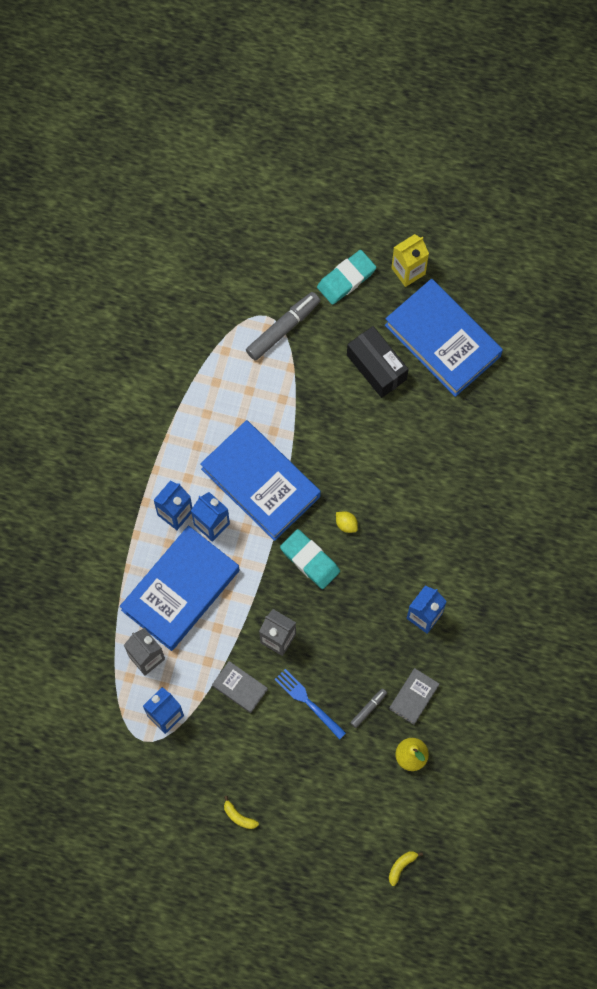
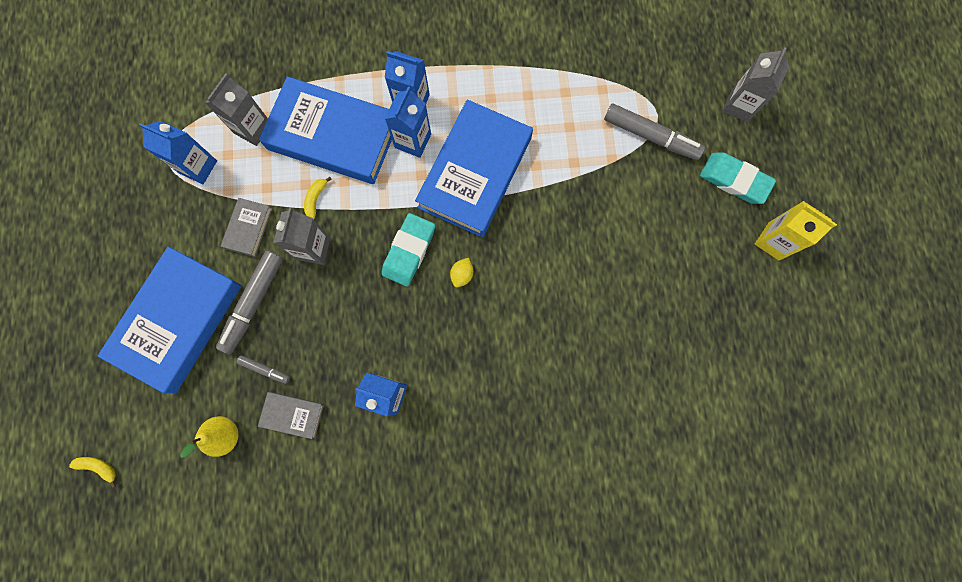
camera: 70 degrees right, 5 degrees up
(238, 816) = (111, 275): yellow banana -> yellow banana (316, 199)
(283, 247) = (739, 105): none -> grey carton
(308, 702) = (253, 303): blue fork -> grey marker
(376, 367) = (650, 245): black box -> none
(442, 340) = (711, 305): blue book -> blue book (178, 321)

